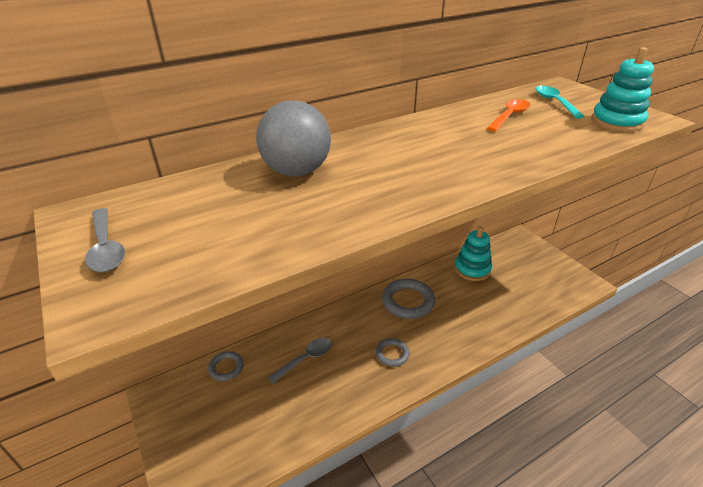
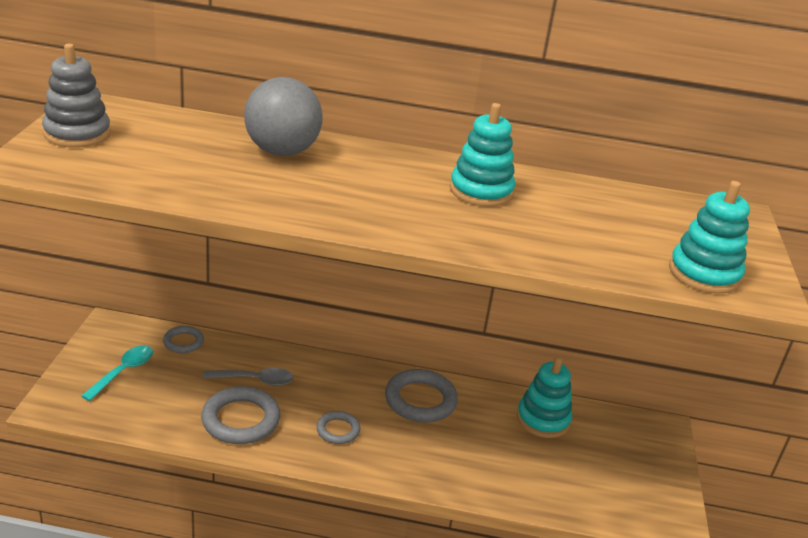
camera: 35 degrees right, 5 degrees down
(106, 247) = (77, 134): grey spoon -> grey stacking toy
(331, 393) = (241, 420): none -> grey ring
(450, 133) = (481, 191): none -> turquoise stacking toy
(509, 116) = (585, 208): orange spoon -> none
(554, 102) = (678, 223): turquoise spoon -> turquoise spoon (123, 372)

